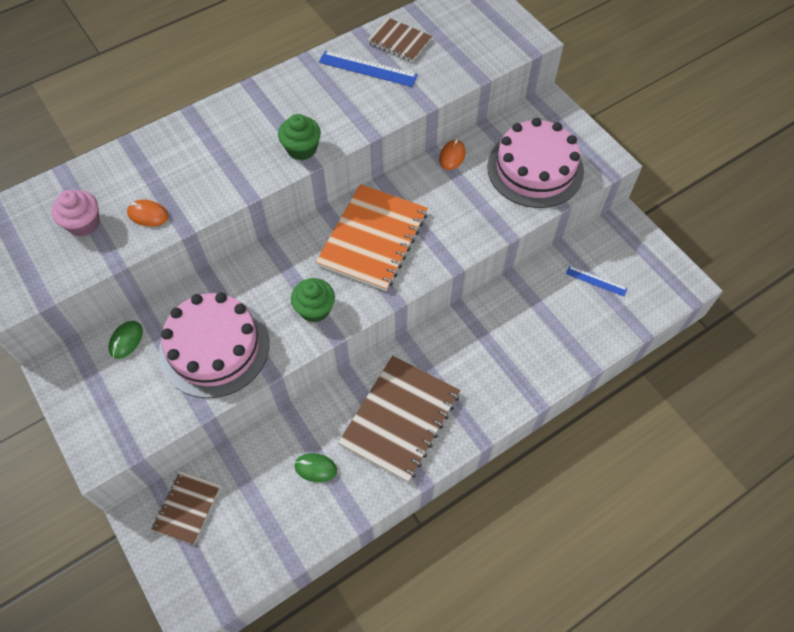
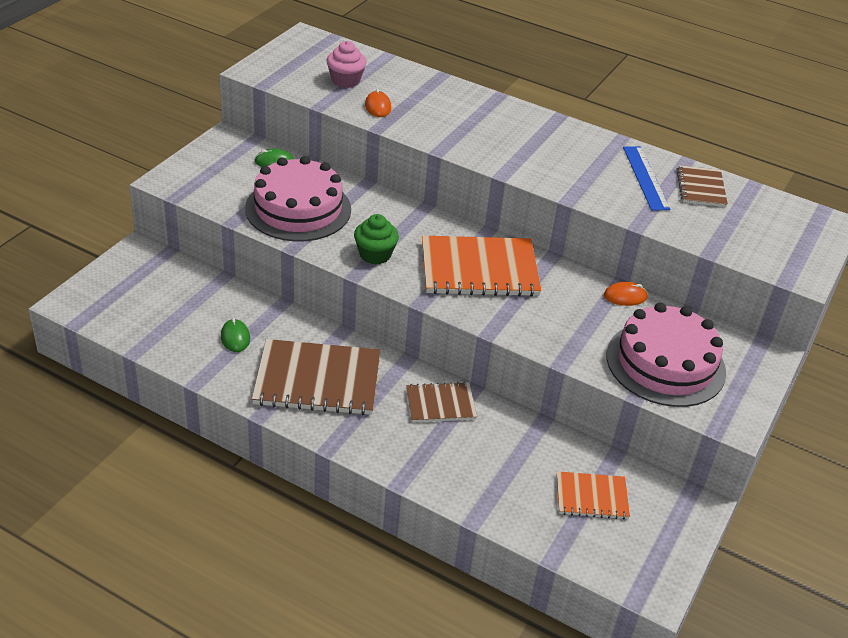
camera: 60 degrees right, 20 degrees down
(187, 508) = (159, 272): brown notebook -> brown notebook (440, 404)
(301, 149) = (514, 164): green cupcake -> none
(596, 281) = (591, 497): blue ruler -> orange notebook

